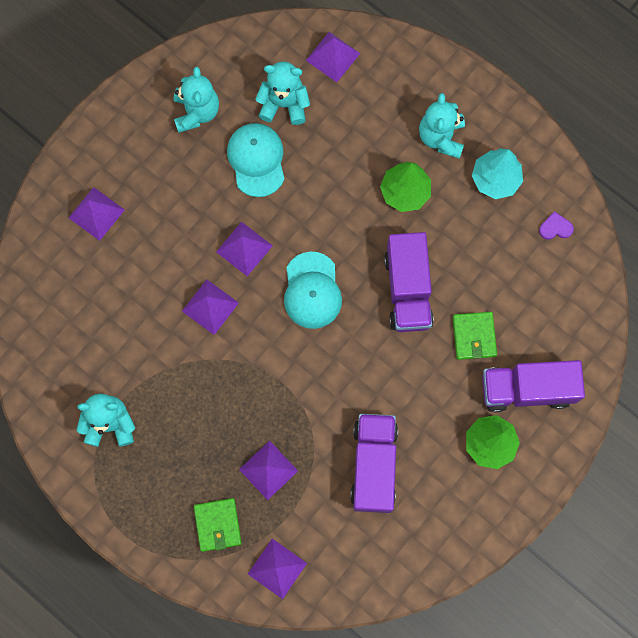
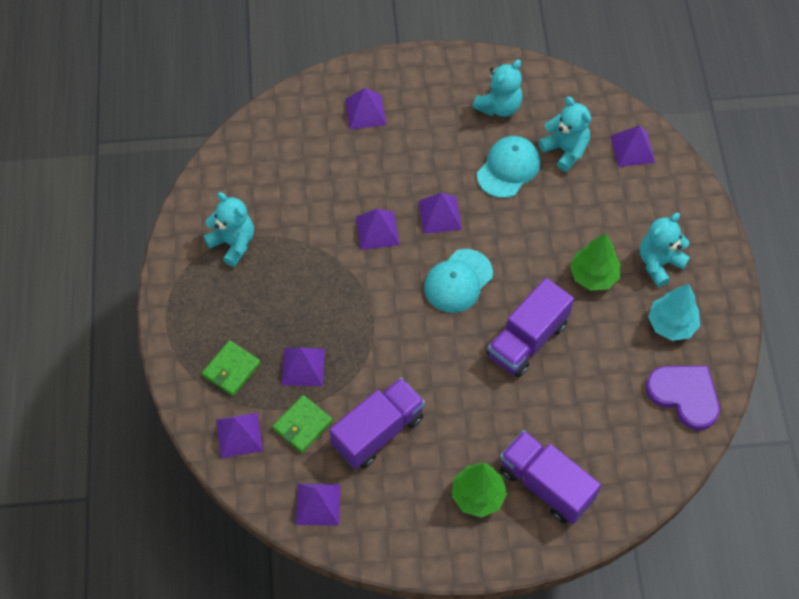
camera: 45 degrees right, 15 degrees down
(387, 562) = (318, 504): none -> purple pyramid
(474, 336) = (543, 413): green wallet -> green wallet (302, 425)
(555, 228) = (684, 395): purple heart -> purple heart, size x2.24

